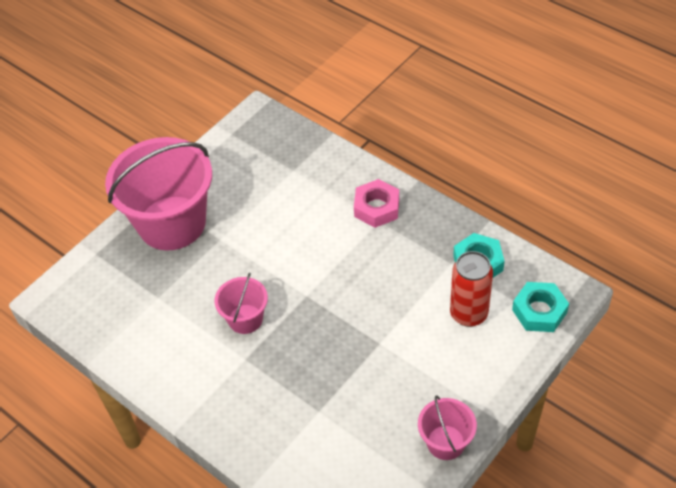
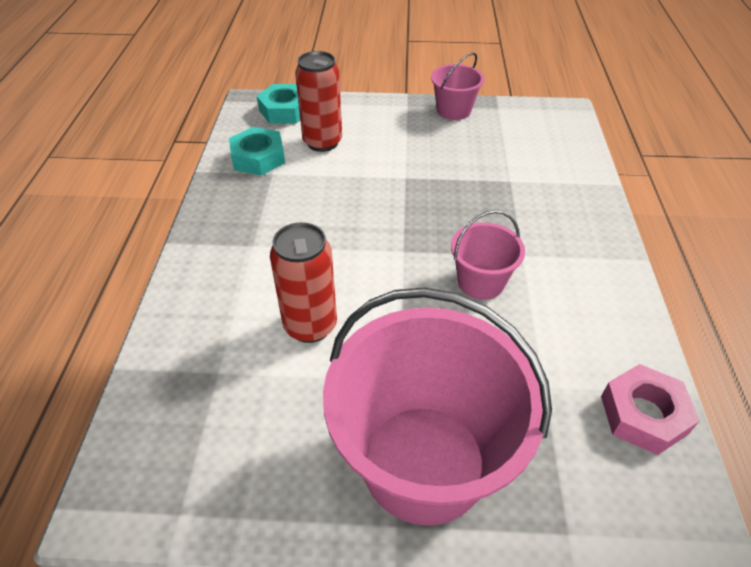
camera: 130 degrees left, 5 degrees down
(289, 219) = (310, 325): none -> red can
(376, 208) = (234, 255): pink nut -> pink nut (643, 414)

